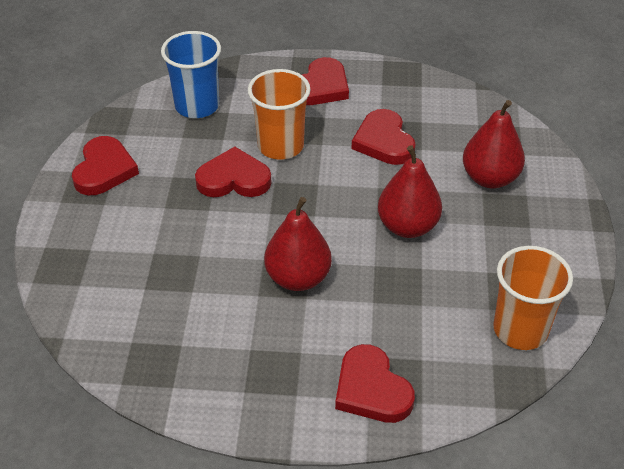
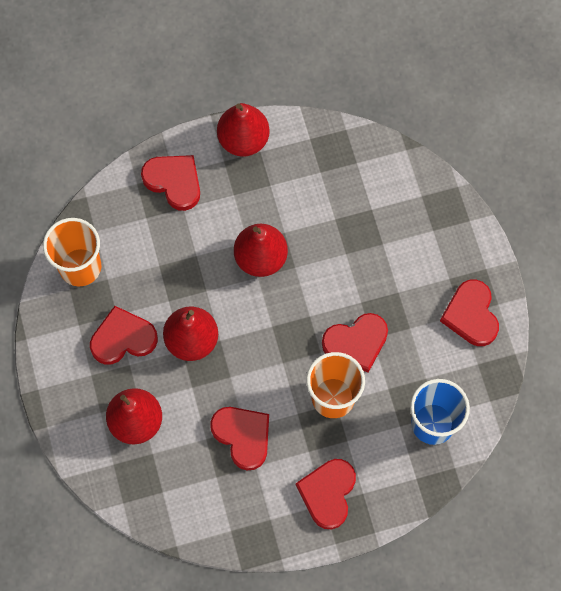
camera: 160 degrees right, 25 degrees up
(259, 412) = (243, 140): none -> red pear
(485, 248) = (123, 338): none -> red heart

